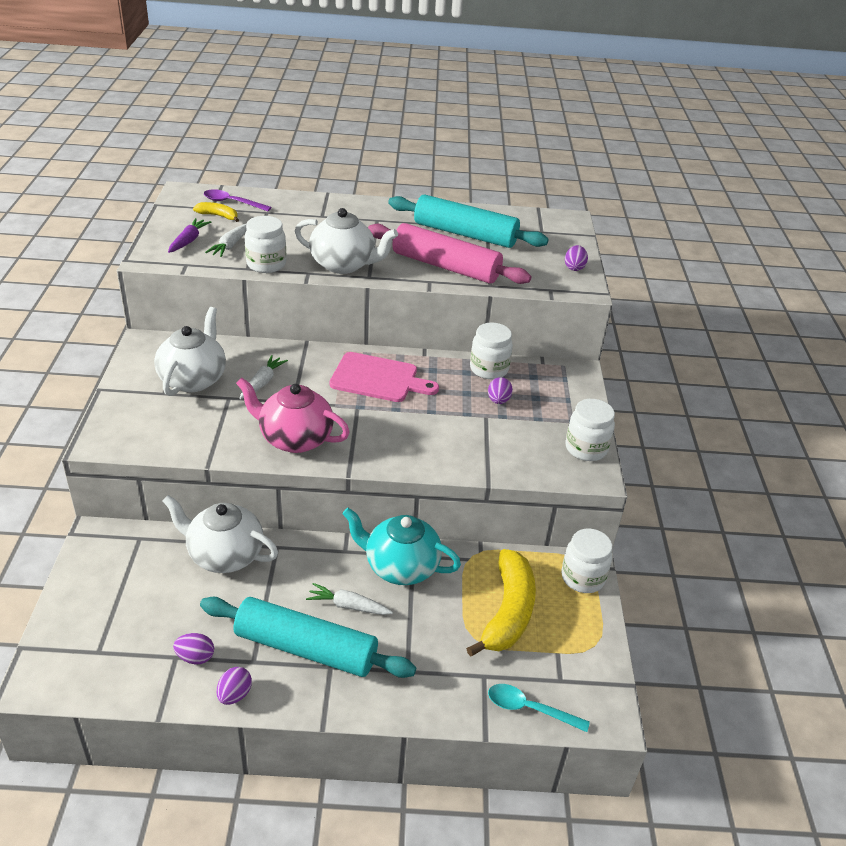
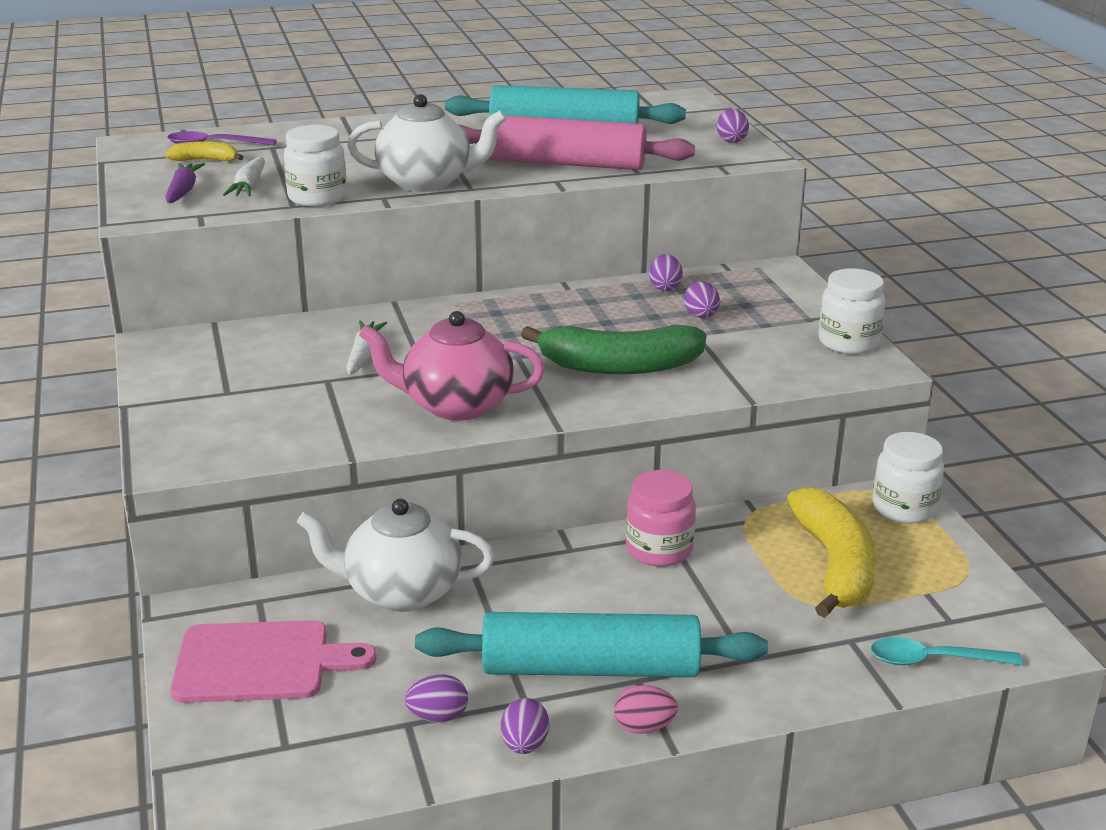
camera: 15 degrees left, 10 degrees down
(193, 379) = (260, 370): white teapot -> none
(313, 704) = (644, 727): none -> pink egg
(348, 606) = (617, 608): white carrot -> none
(378, 378) = (524, 323): pink cutting board -> pink cutting board (260, 662)
(400, 567) = (659, 550): turquoise teapot -> pink jar
(418, 431) = (619, 366): none -> green banana
(489, 369) = (664, 287): white jar -> purple egg

